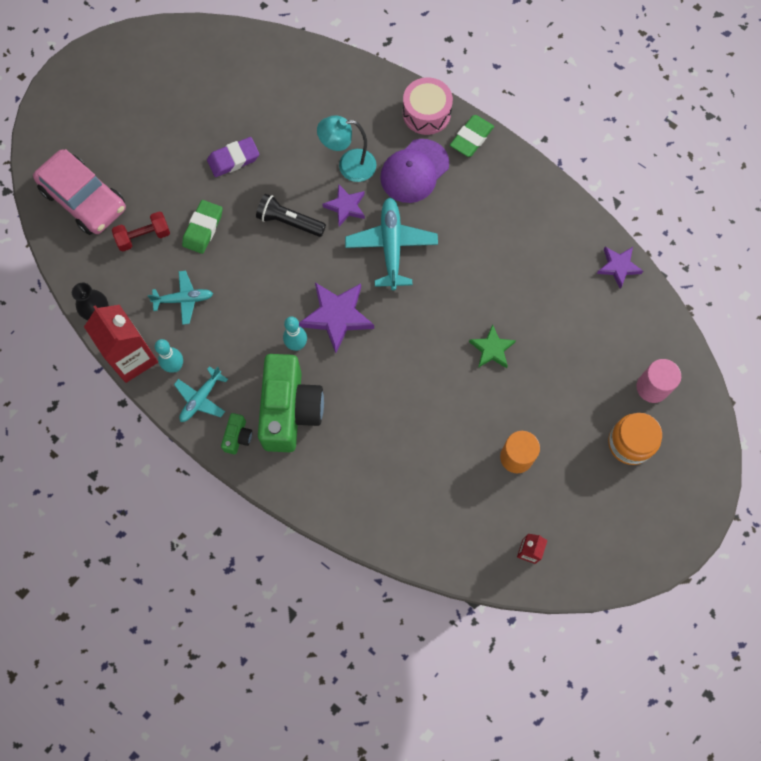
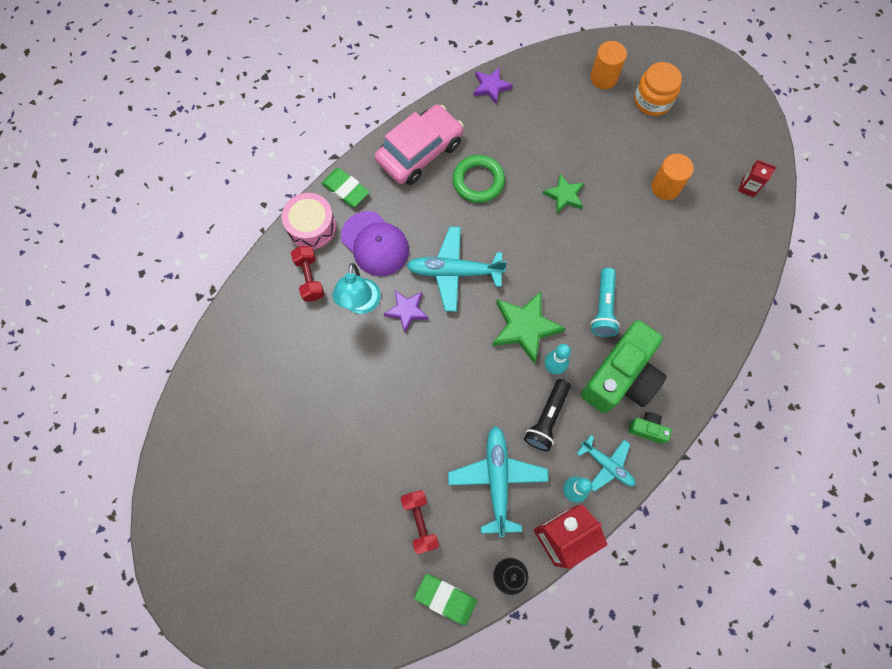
camera: 85 degrees left, 0 degrees up
(84, 199) = (366, 592): pink car -> pink car (420, 152)
(184, 299) = (497, 479): turquoise plane -> turquoise plane, size x1.63
(203, 229) = (417, 456): green eraser -> green eraser (445, 599)
(233, 159) = (337, 420): purple eraser -> none
(289, 222) = (418, 366): black flashlight -> black flashlight (547, 418)
(290, 410) = (620, 378): green camera -> green camera turned 120 degrees clockwise
(337, 316) = (525, 327): purple star -> green star
(365, 392) = (603, 308): none -> turquoise flashlight
(372, 118) = (310, 278): none -> red dumbbell
(498, 262) = (478, 181): none -> green ring
(652, 387) = (603, 78): pink cylinder -> orange cylinder

